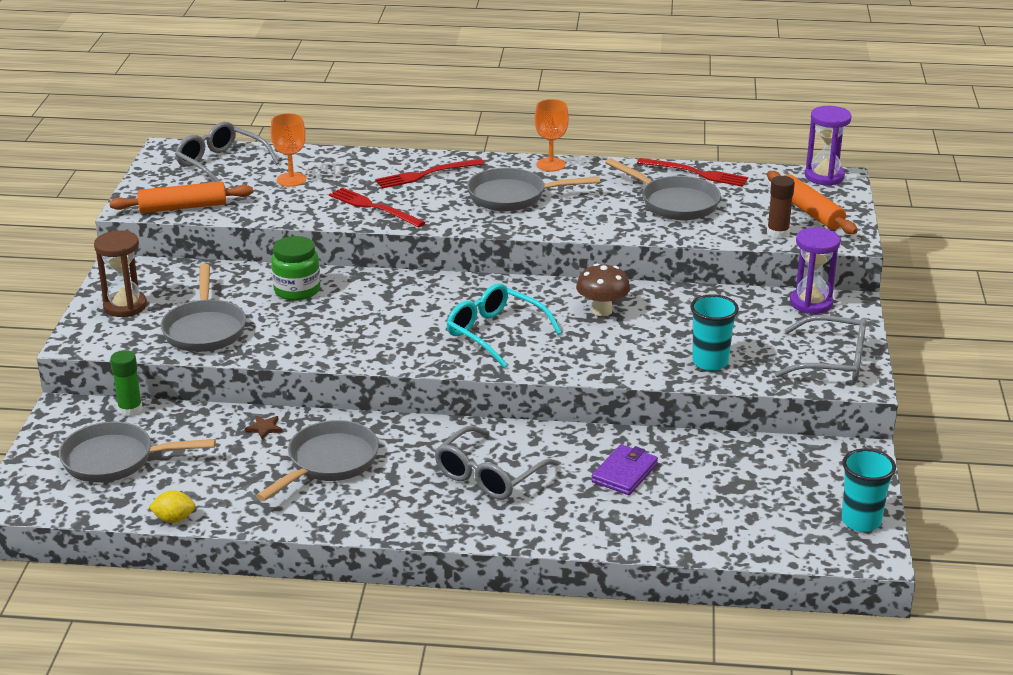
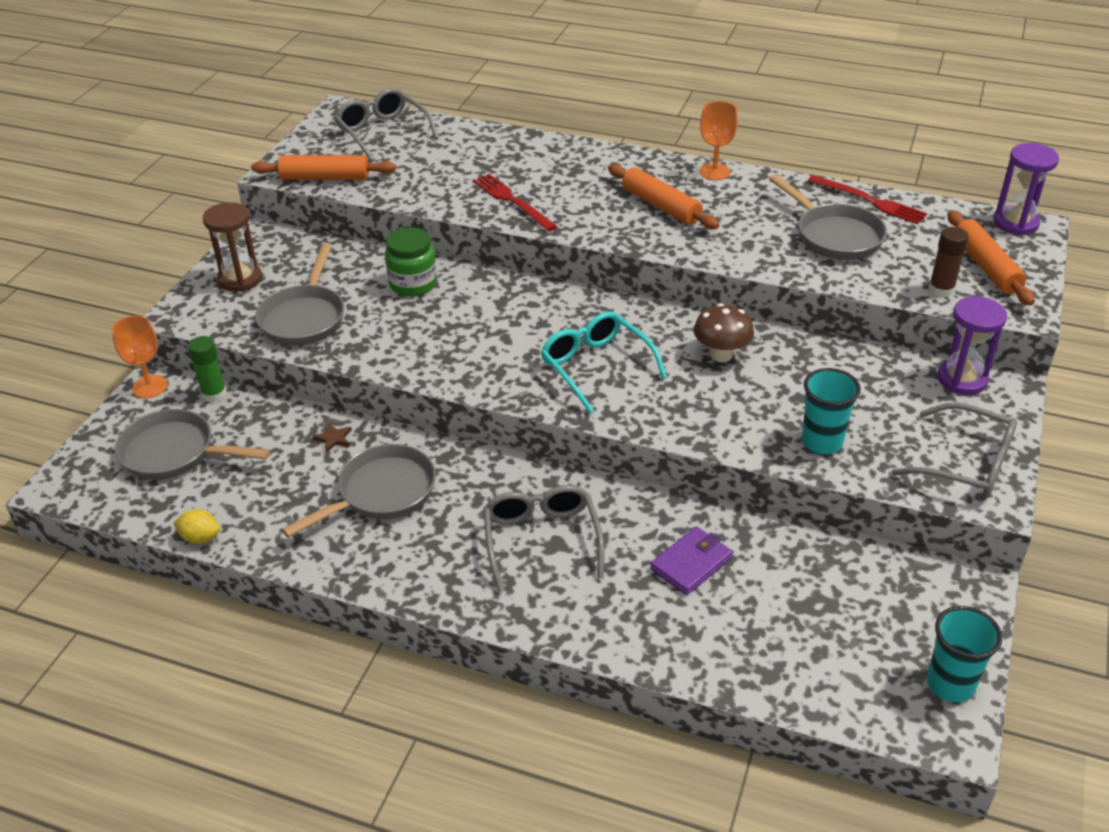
camera: 15 degrees right, 10 degrees up
(291, 179) = (443, 158): orange goblet -> orange goblet (150, 387)
(426, 174) = (580, 168): red fork -> none
(489, 475) = (541, 540): grey glasses -> grey glasses turned 120 degrees clockwise
(513, 196) = (661, 206): grey pan -> orange rolling pin

